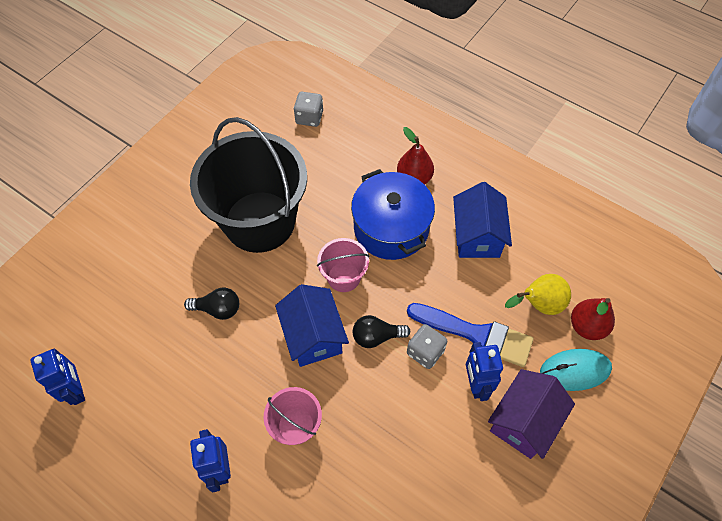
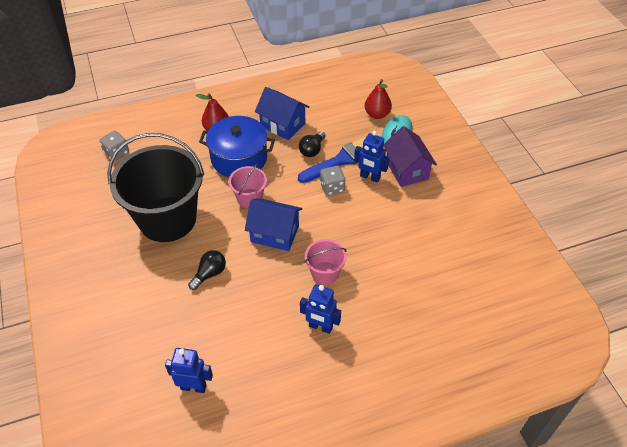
camera: 55 degrees left, 10 degrees down
(376, 336) = (303, 204): black light bulb -> black light bulb (312, 150)
(538, 305) = (348, 125): yellow pear -> none

